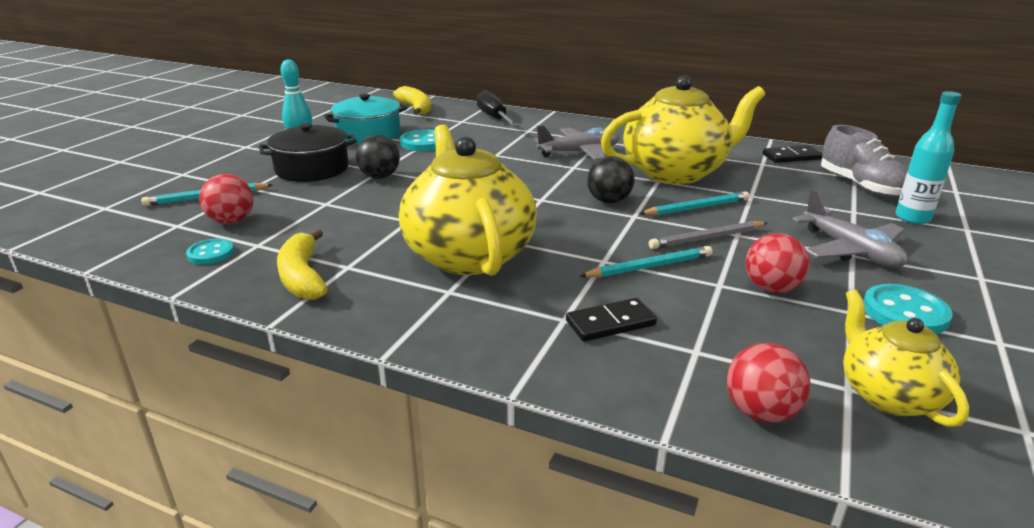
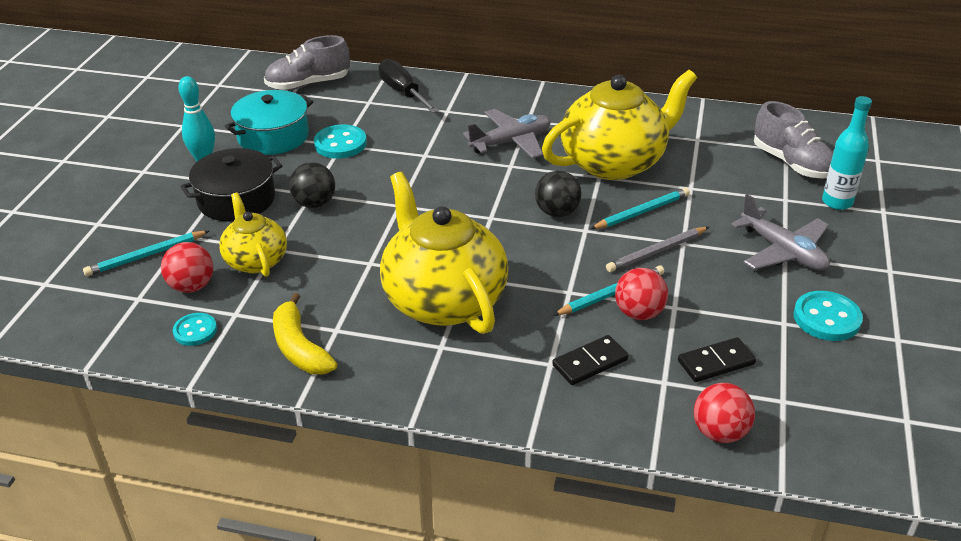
camera: 10 degrees left, 10 degrees up
(416, 108) = (308, 84): yellow banana -> grey shoe
(771, 288) = (718, 306): red ball -> red ball (639, 313)
(791, 157) = (725, 125): black domino -> black domino (716, 362)
(887, 395) = (811, 403): yellow teapot -> yellow teapot (256, 260)

